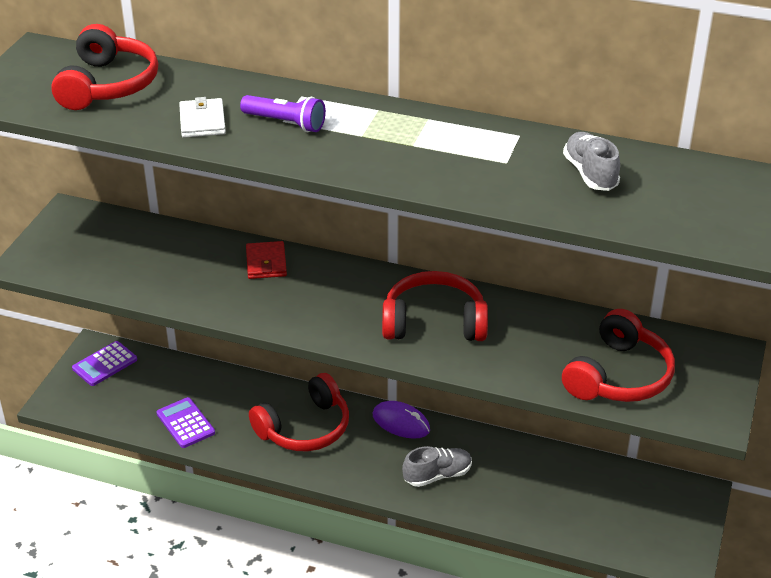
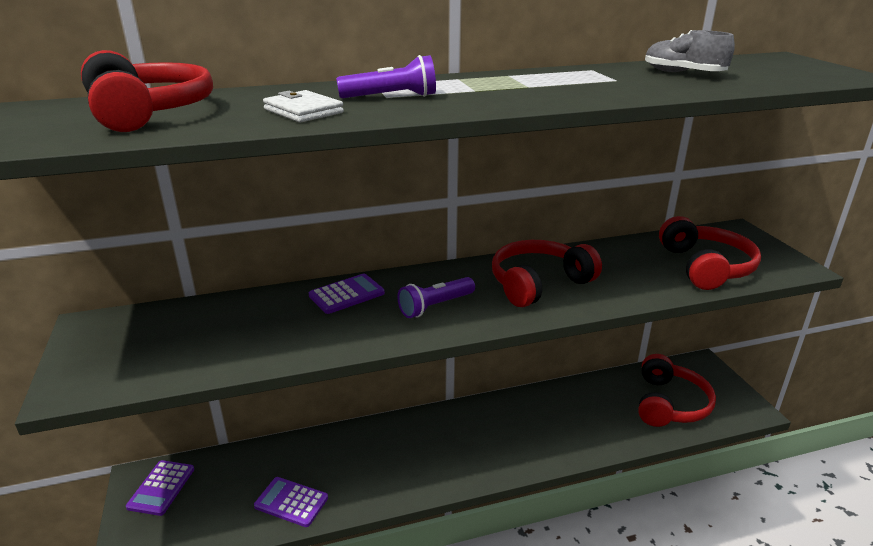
camera: 35 degrees left, 10 degrees down
(266, 263) = (346, 294): red wallet -> purple calculator
(305, 428) = (404, 452): red headphones -> red headphones (669, 404)
(321, 306) = (435, 306): none -> purple flashlight
(401, 423) = (473, 411): purple mouse -> none
(437, 475) = (540, 436): grey shoe -> none

